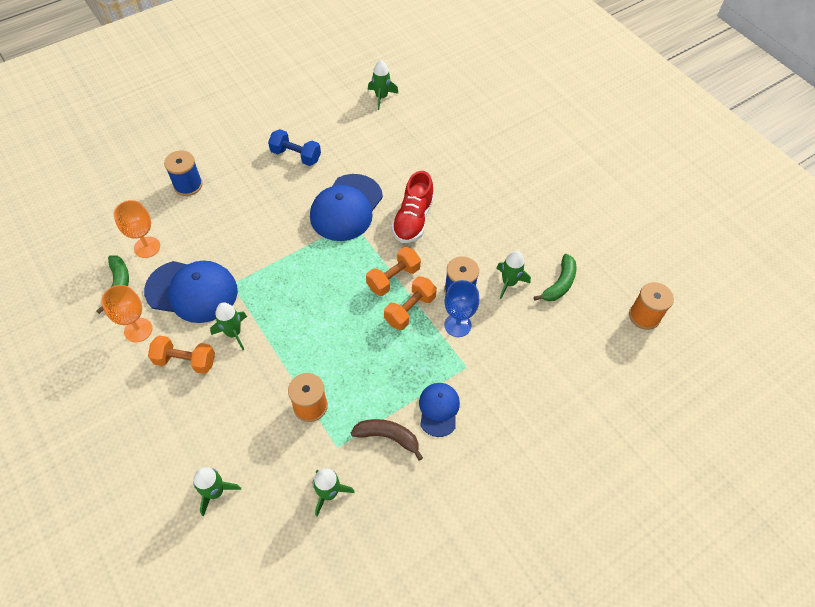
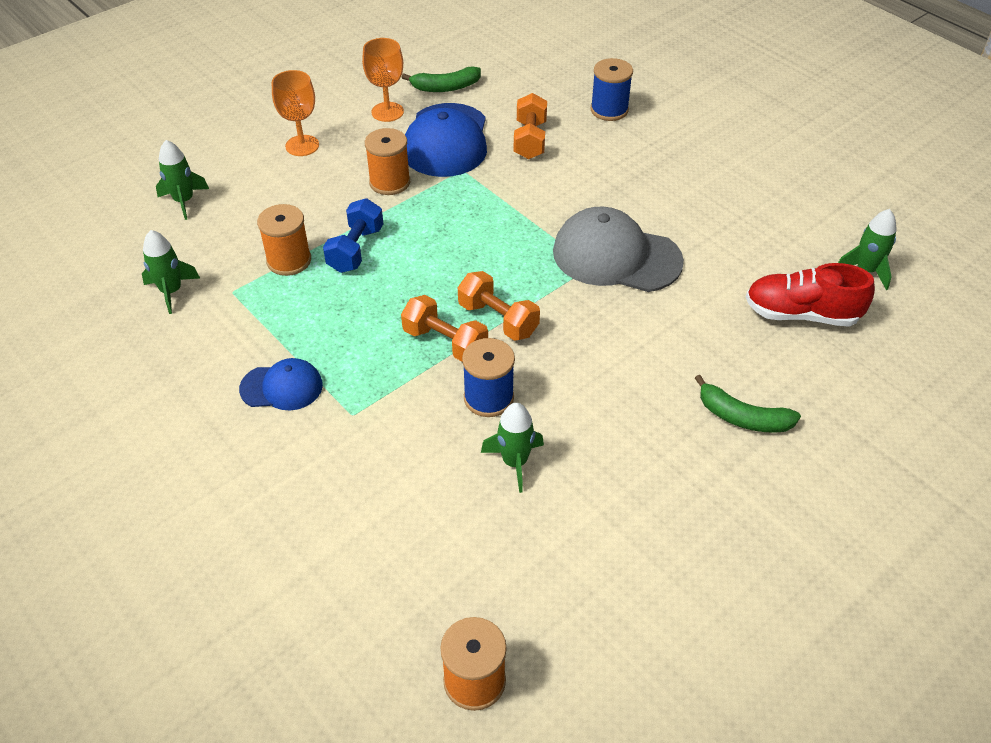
camera: 85 degrees right, 10 degrees down
(147, 247) = (504, 97): orange goblet -> orange goblet (302, 146)
(185, 361) = (349, 152): orange dumbbell -> orange dumbbell (530, 140)
(233, 333) = (390, 182): green rocket -> orange spool
(296, 156) = (697, 194): blue dumbbell -> blue dumbbell (356, 249)
(346, 208) = (616, 256): blue cap -> grey cap
(388, 437) = (243, 337): brown banana -> none
(413, 220) = (614, 332): red shoe -> red shoe (801, 314)
(457, 325) = (424, 399): blue goblet -> none
(559, 284) = (525, 537): green banana -> green banana (742, 417)

